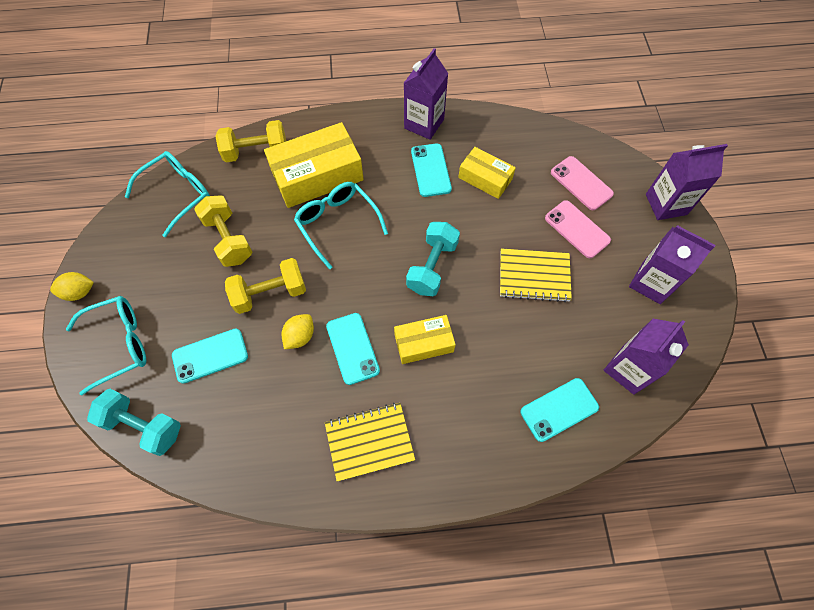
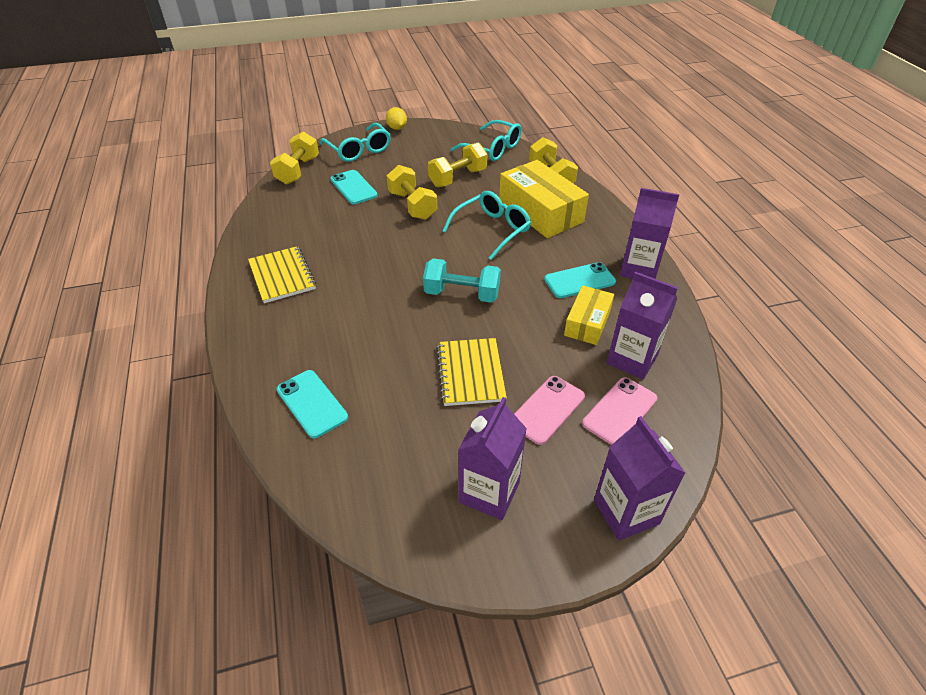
camera: 80 degrees right, 20 degrees down
(143, 426) = (298, 171): turquoise dumbbell -> yellow dumbbell
(300, 336) = (375, 226): yellow lemon -> none
(352, 348) = (367, 255): turquoise phone -> none
(423, 343) = (377, 297): yellow box -> none
(628, 369) = (363, 467): purple carton -> purple carton (632, 359)

